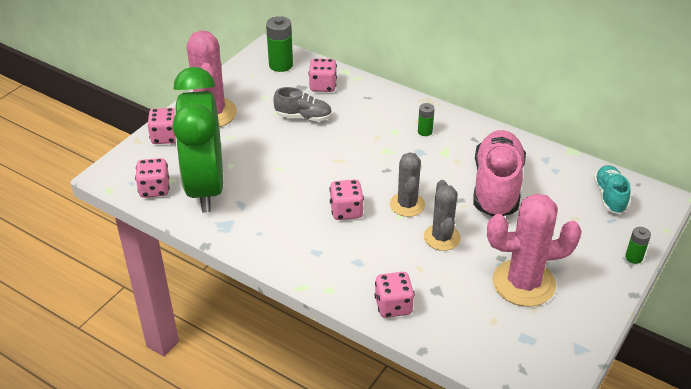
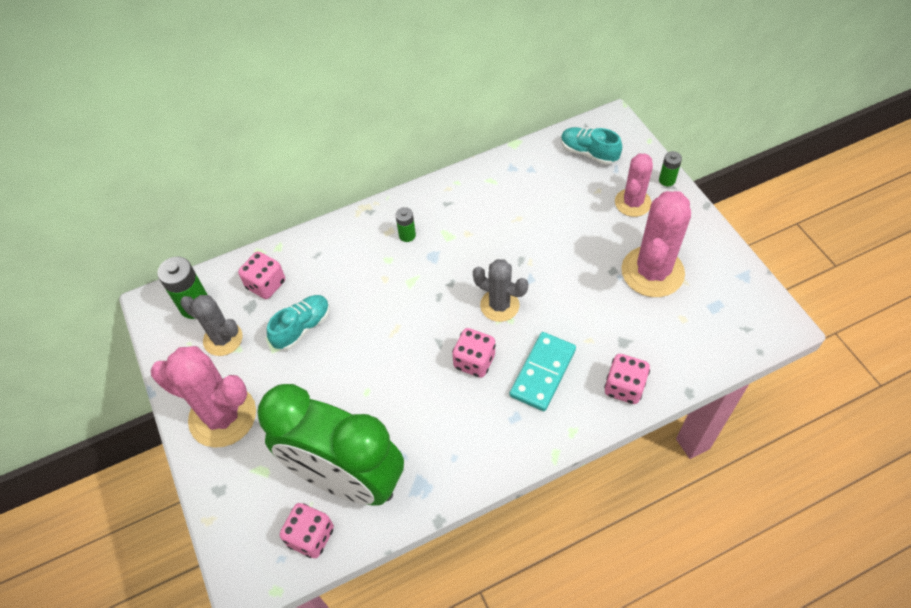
camera: 55 degrees left, 15 degrees up
(165, 137) = (226, 485): pink dice -> none
(303, 117) = (302, 327): grey shoe -> turquoise shoe
(367, 252) = (542, 373): none -> turquoise domino
(441, 237) = (561, 301): grey cactus -> grey cactus (223, 339)
(496, 187) = (523, 223): pink shoe -> none
(585, 244) = (632, 203): none -> pink cactus

